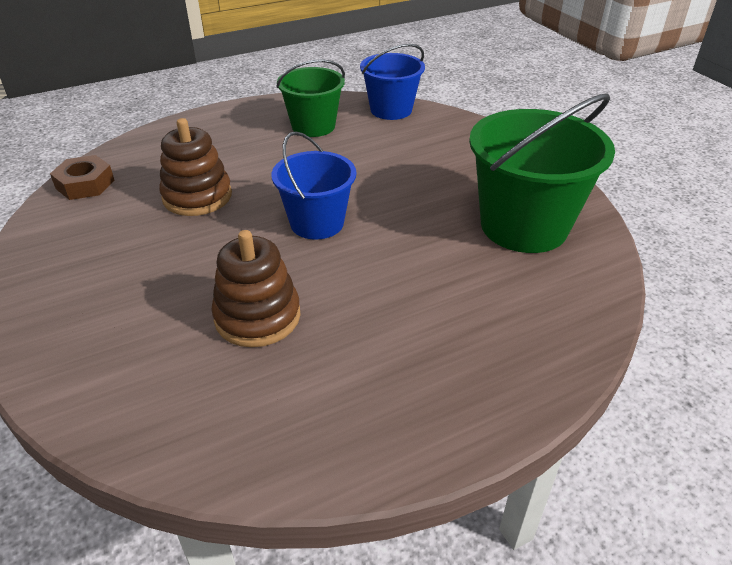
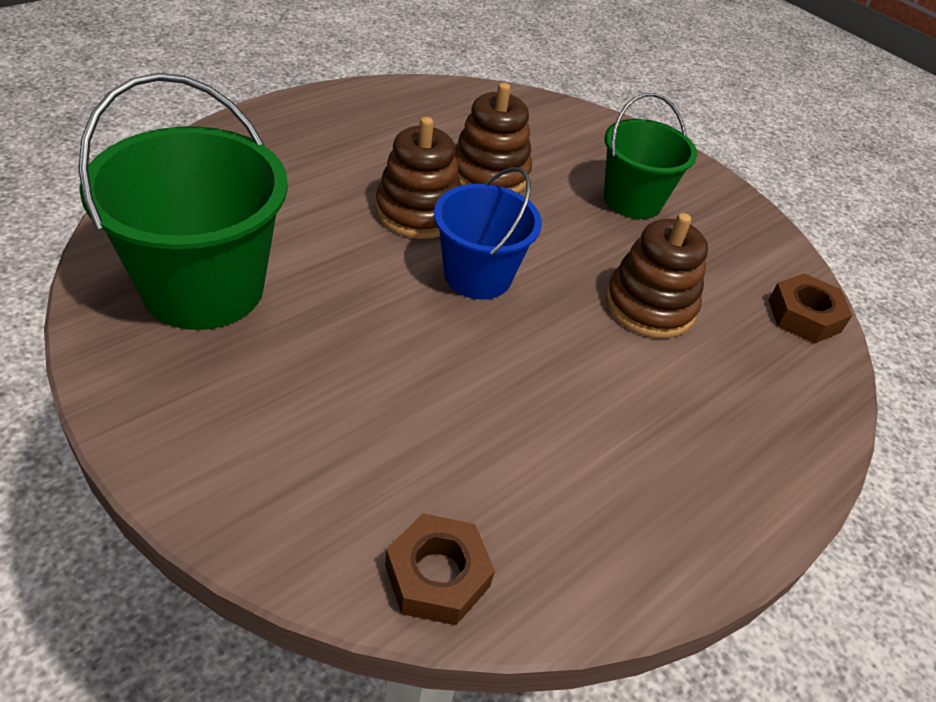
camera: 160 degrees right, 5 degrees up
(313, 126) = (575, 489): green bucket -> green bucket (632, 200)
(347, 277) = (418, 212): none -> brown stacking toy
(391, 110) = (437, 576): blue bucket -> brown nut

